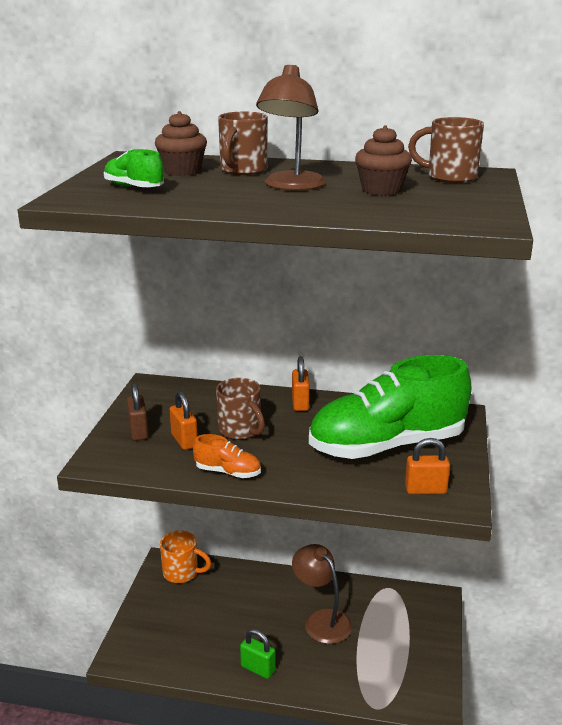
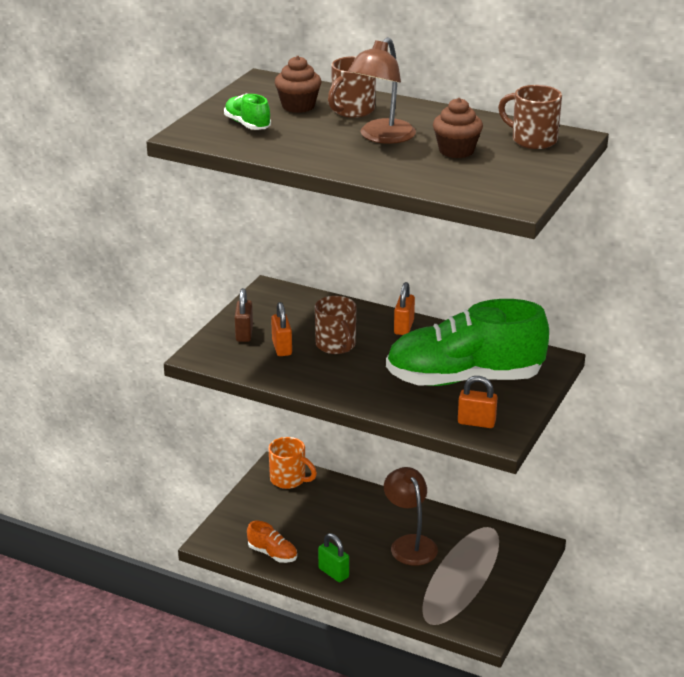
camera: 15 degrees right, 5 degrees up
(228, 472) = (309, 381): orange shoe -> orange shoe (272, 554)

